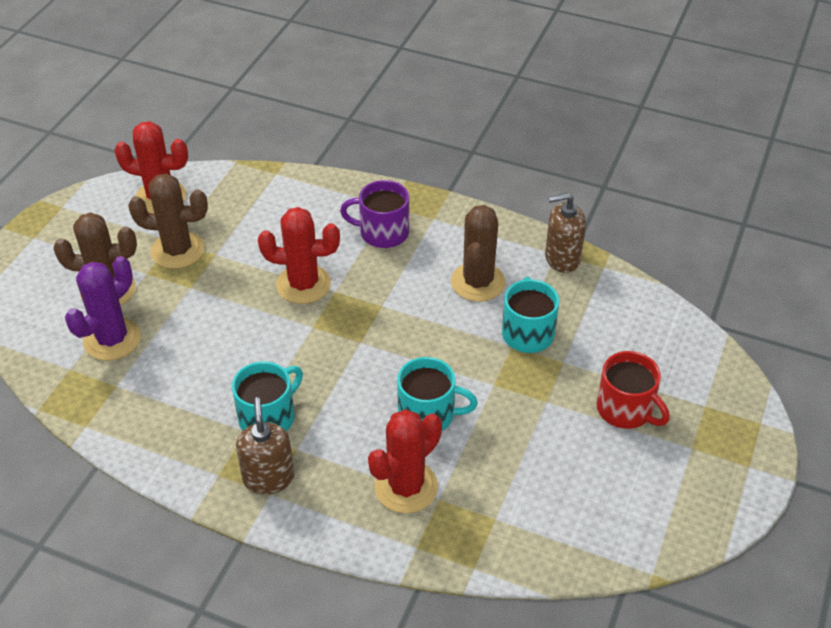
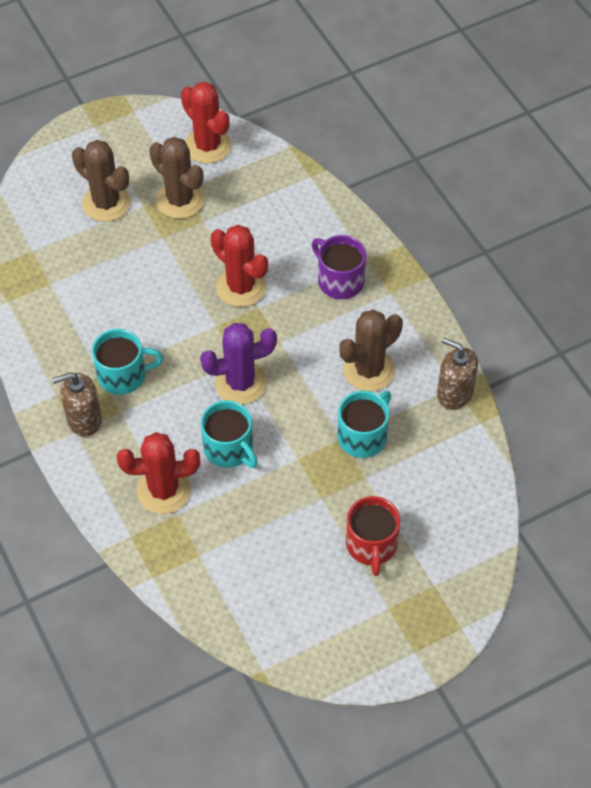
camera: 40 degrees right, 10 degrees up
(112, 339) = (76, 245): purple cactus -> purple cactus (240, 383)
(268, 478) = (84, 420): brown soap dispenser -> brown soap dispenser turned 135 degrees counterclockwise

